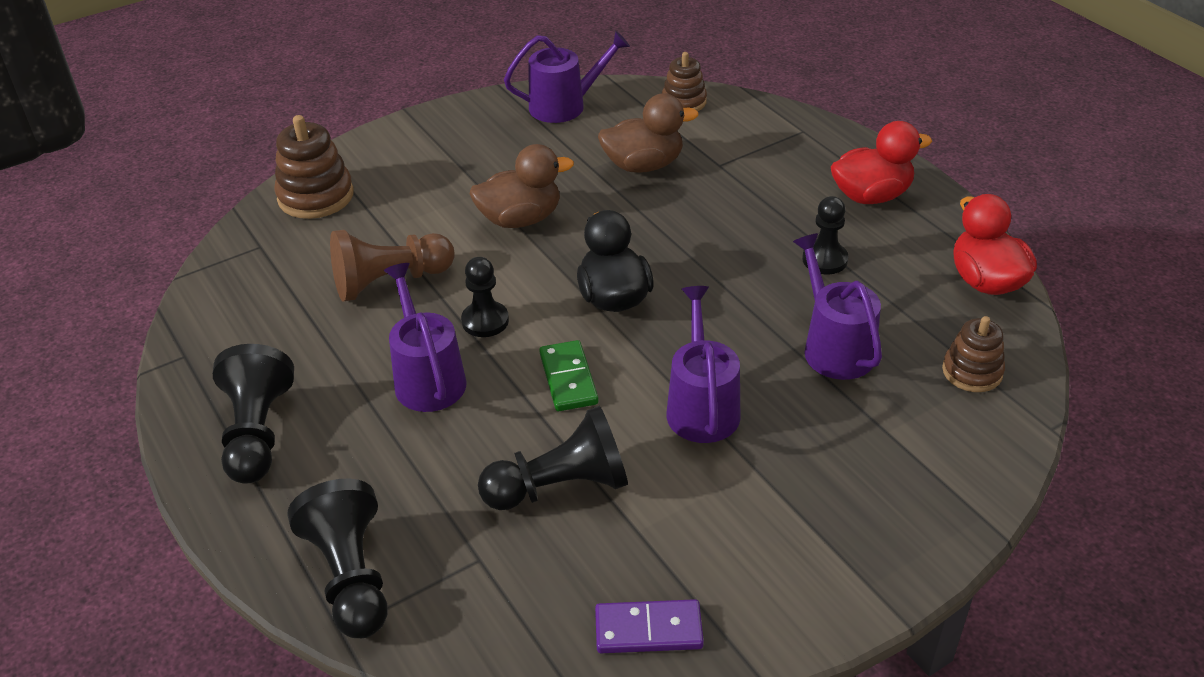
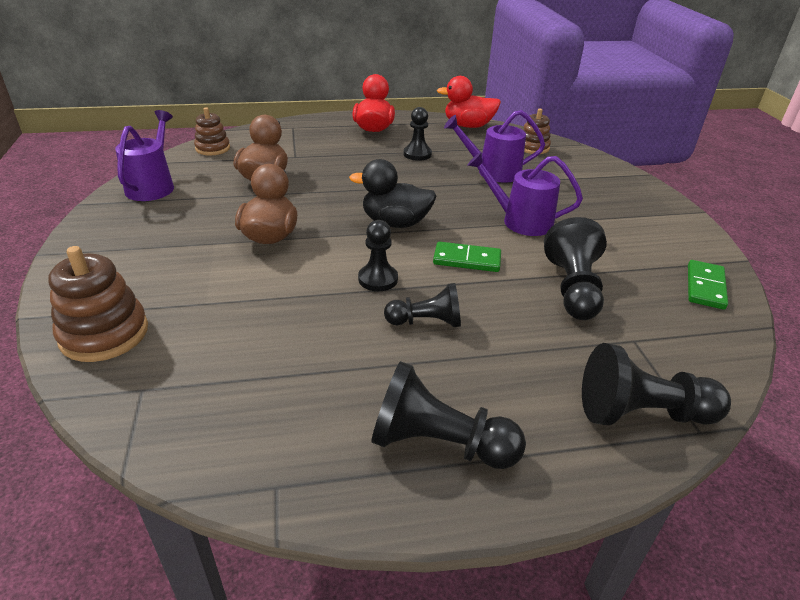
camera: 70 degrees left, 5 degrees down
(390, 281) = (285, 315): brown pawn -> none
(427, 378) = (426, 322): purple watering can -> black pawn
(648, 629) = (705, 287): purple domino -> green domino

